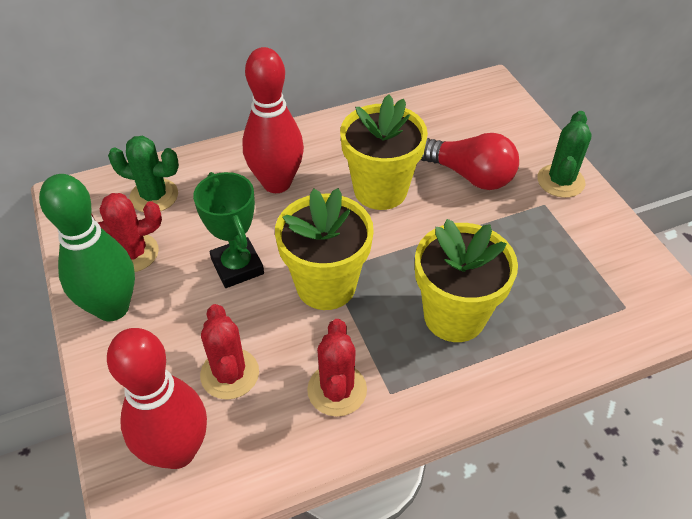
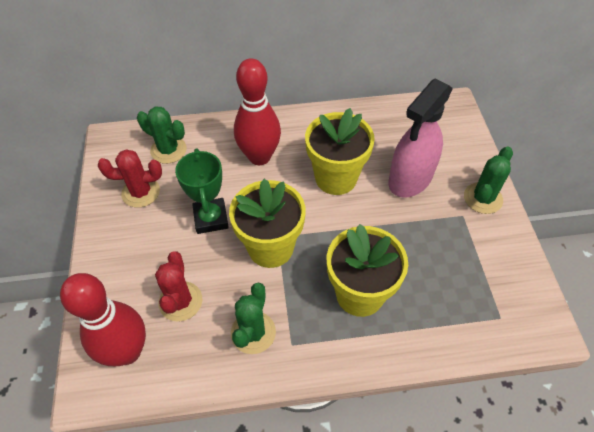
camera: 15 degrees right, 5 degrees up
(112, 308) = (115, 232): green bowling pin -> none
(337, 390) = (253, 332): red cactus -> green cactus
(470, 175) = (410, 179): red light bulb -> pink spray bottle

